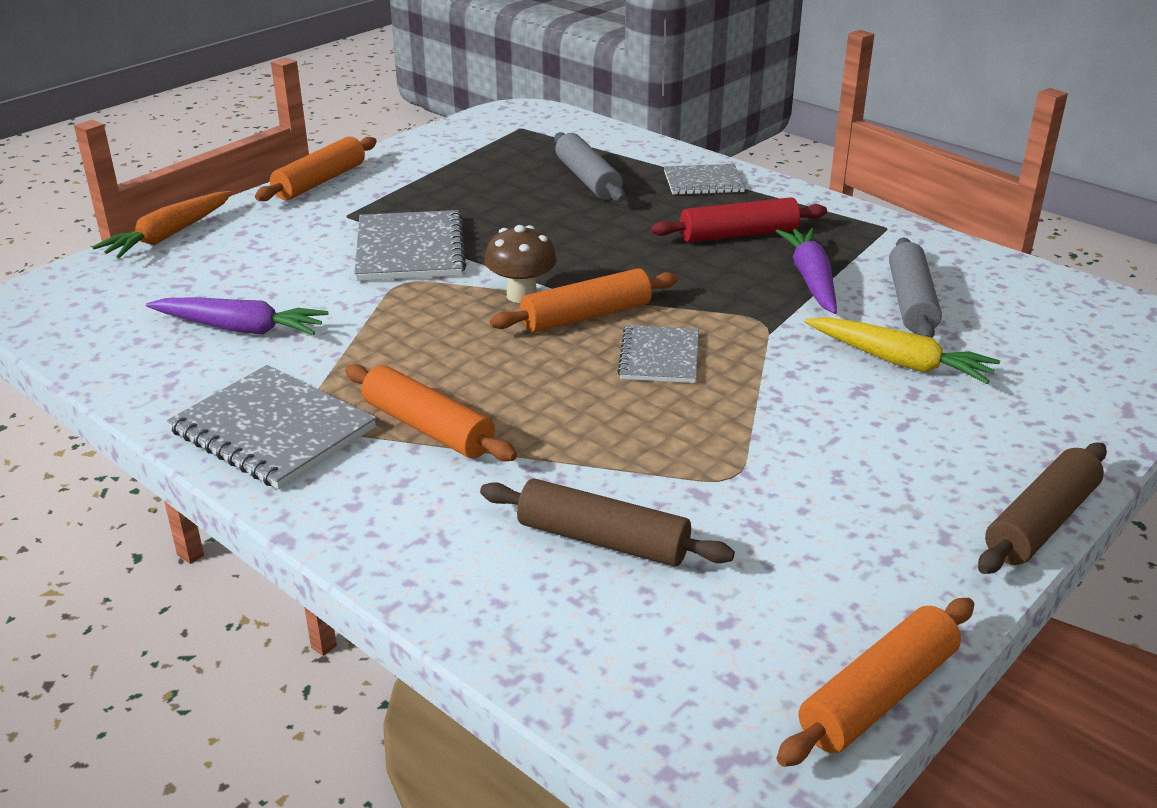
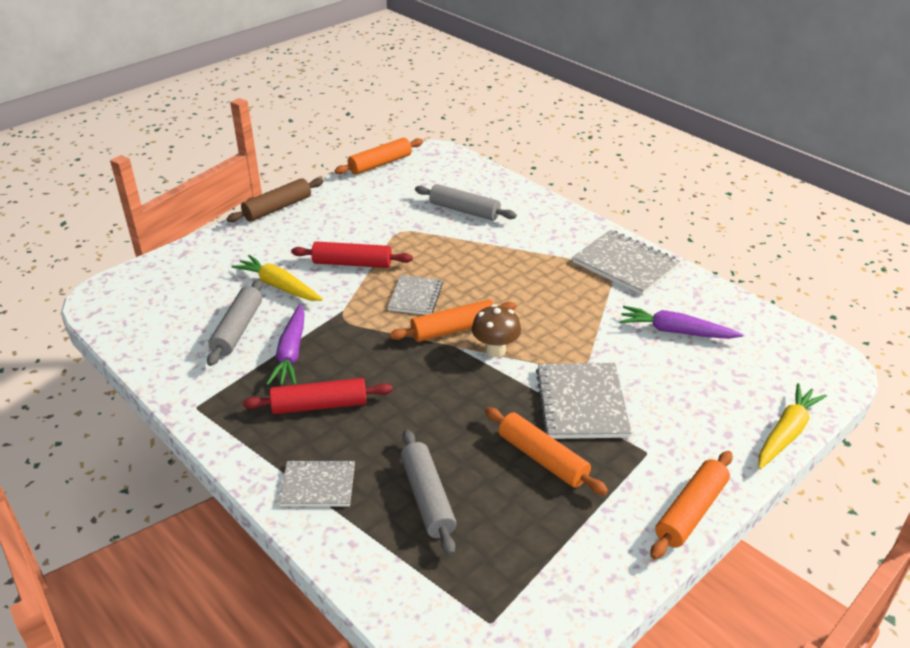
camera: 175 degrees left, 5 degrees up
(169, 235) = (786, 433): orange carrot -> yellow carrot
(428, 428) = (545, 261): orange rolling pin -> orange rolling pin (542, 458)
(603, 540) = (464, 210): brown rolling pin -> grey rolling pin
(796, 406) = (352, 263): none -> red rolling pin

